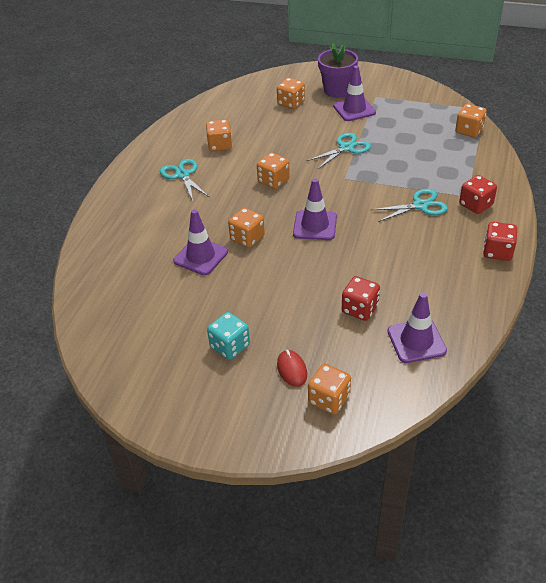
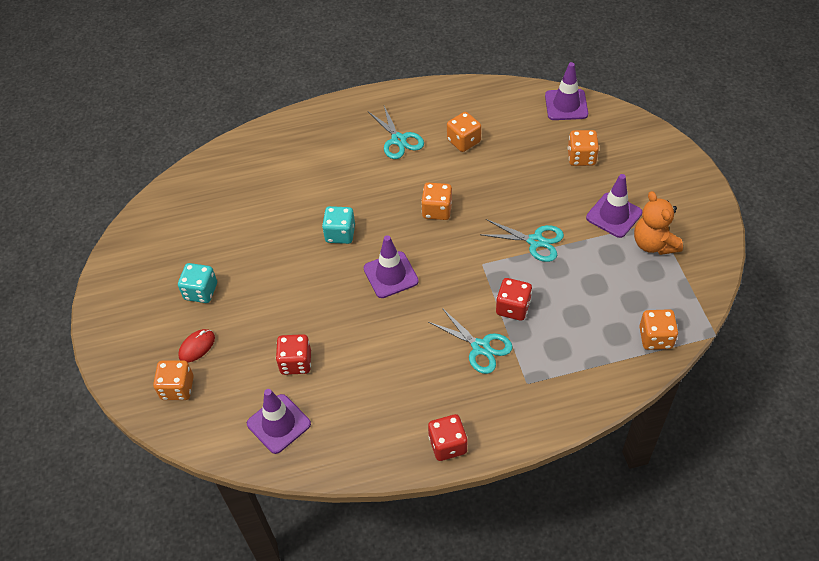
camera: 60 degrees right, 10 degrees up
(182, 175) = (398, 140): turquoise scissors -> turquoise scissors turned 120 degrees clockwise
(200, 256) = (296, 214): purple traffic cone -> purple traffic cone (566, 105)
(247, 238) = (340, 234): orange dice -> turquoise dice
(337, 90) = (639, 183): purple flower pot -> none
(392, 104) = (654, 244): none -> orange teddy bear
(475, 205) = (515, 396): red dice -> red dice (513, 307)

